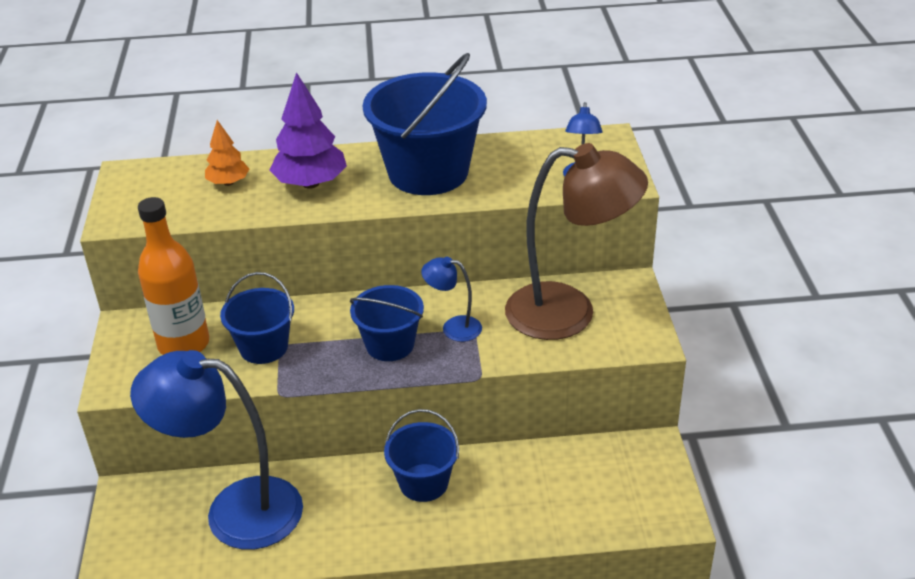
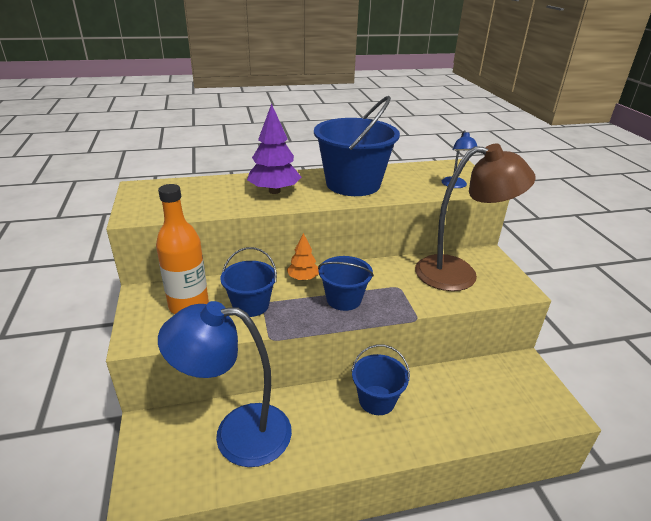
camera: 10 degrees left, 5 degrees down
(228, 183) = (215, 191): orange tree -> orange tree (303, 278)
(453, 327) = (384, 286): blue lamp -> none

